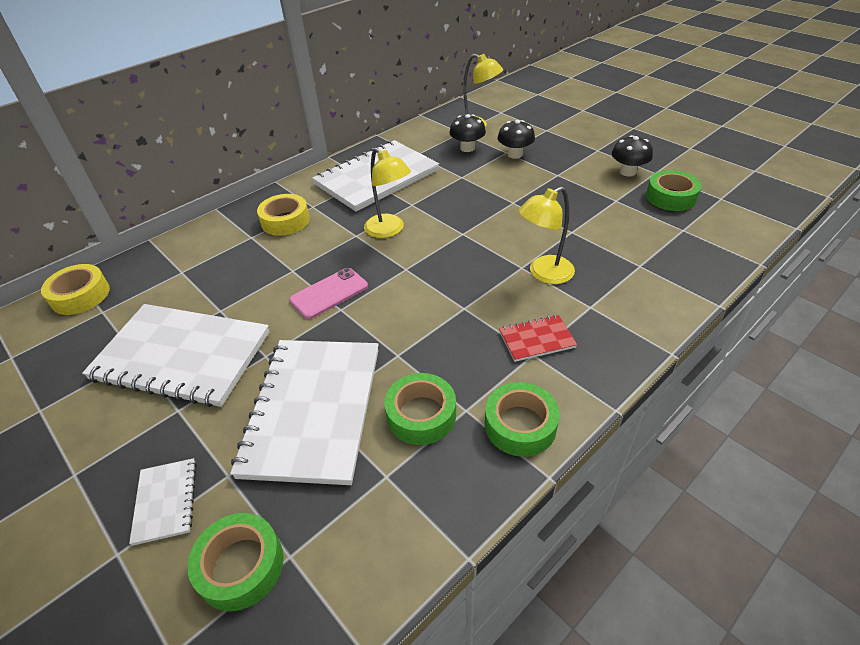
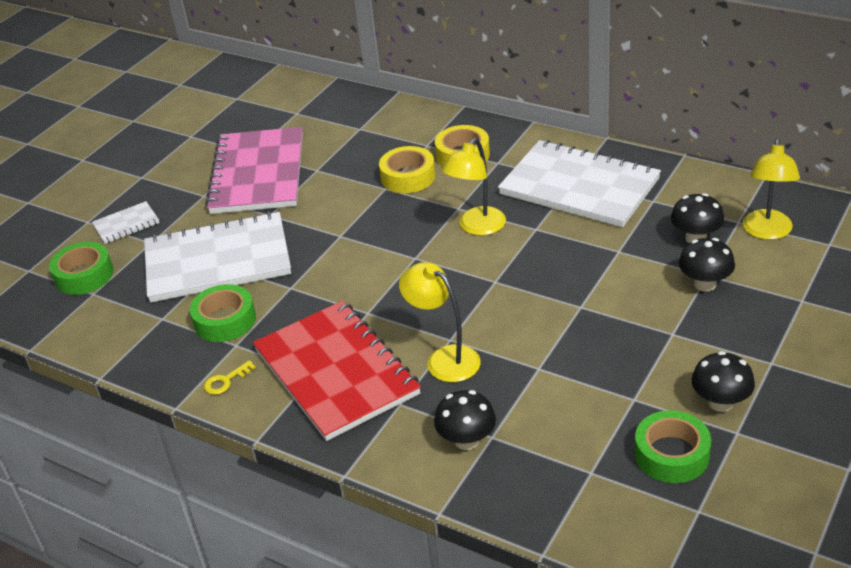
camera: 75 degrees right, 5 degrees down
(80, 295) = (311, 94): yellow tape -> yellow tape (408, 177)
(182, 356) = (257, 173): white notebook -> pink notebook
(329, 293) = (359, 221): pink phone -> none
(520, 425) = (225, 381): green tape -> yellow key
(536, 339) = (336, 372): red notebook -> red notebook, size x2.29
(641, 278) = (467, 440): none -> black mushroom

